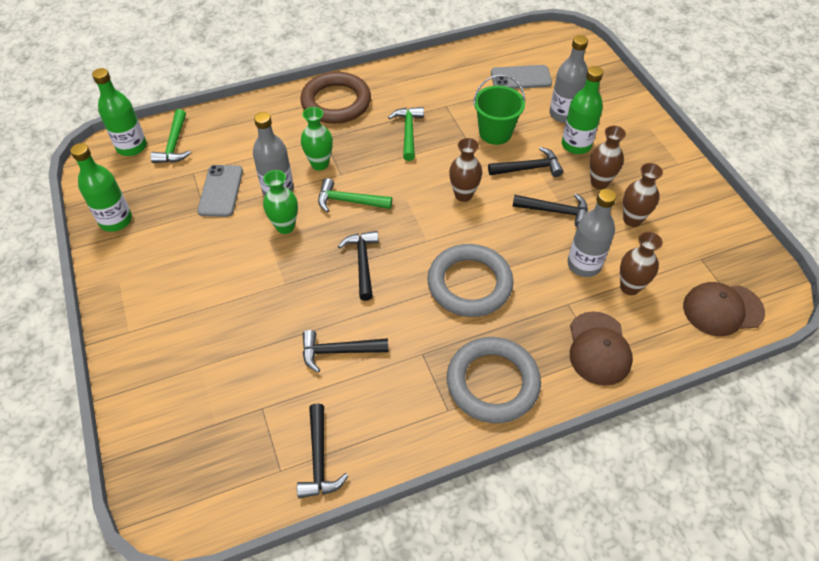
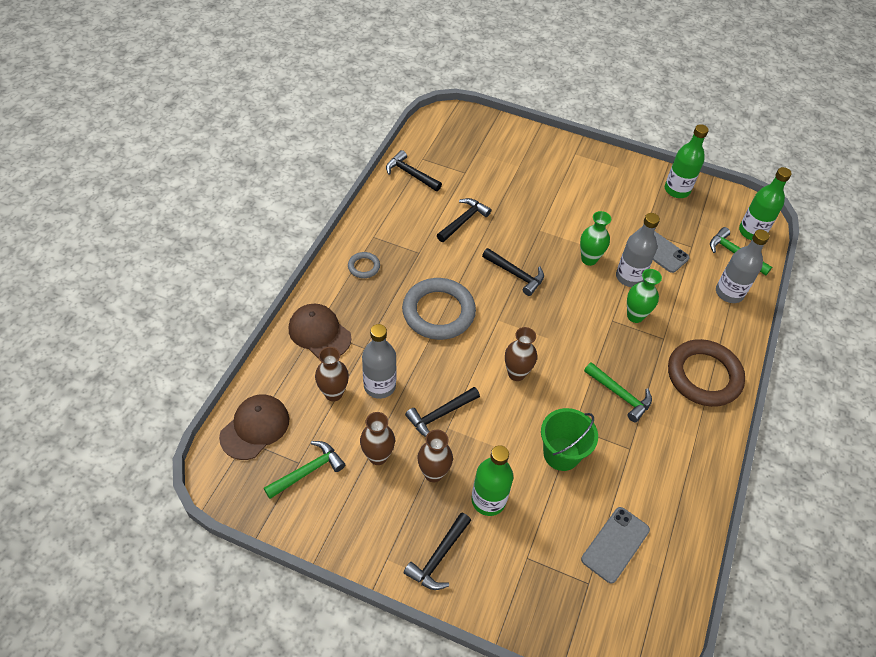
camera: 130 degrees right, 0 degrees up
(349, 201) = (579, 306): green hammer -> green hammer (308, 471)
(492, 383) = (364, 267): grey ring -> grey ring, size x0.46
(528, 168) = (499, 439): black hammer -> black hammer (438, 557)
(563, 114) = (533, 530): grey bottle -> grey bottle (729, 293)

